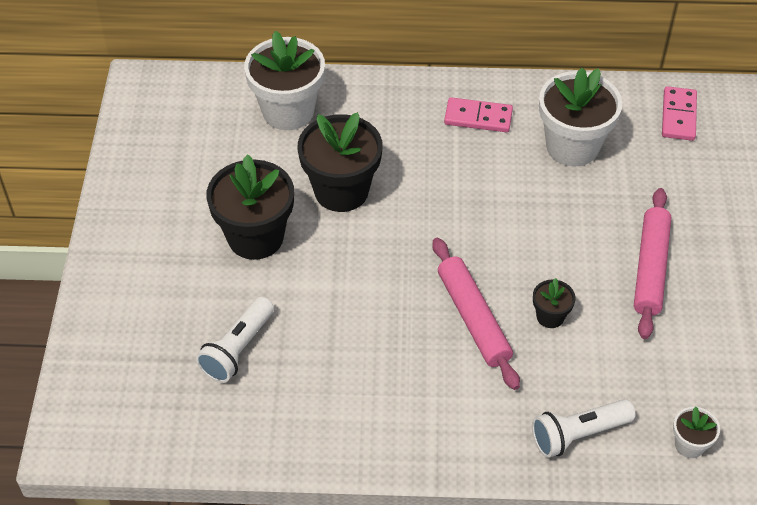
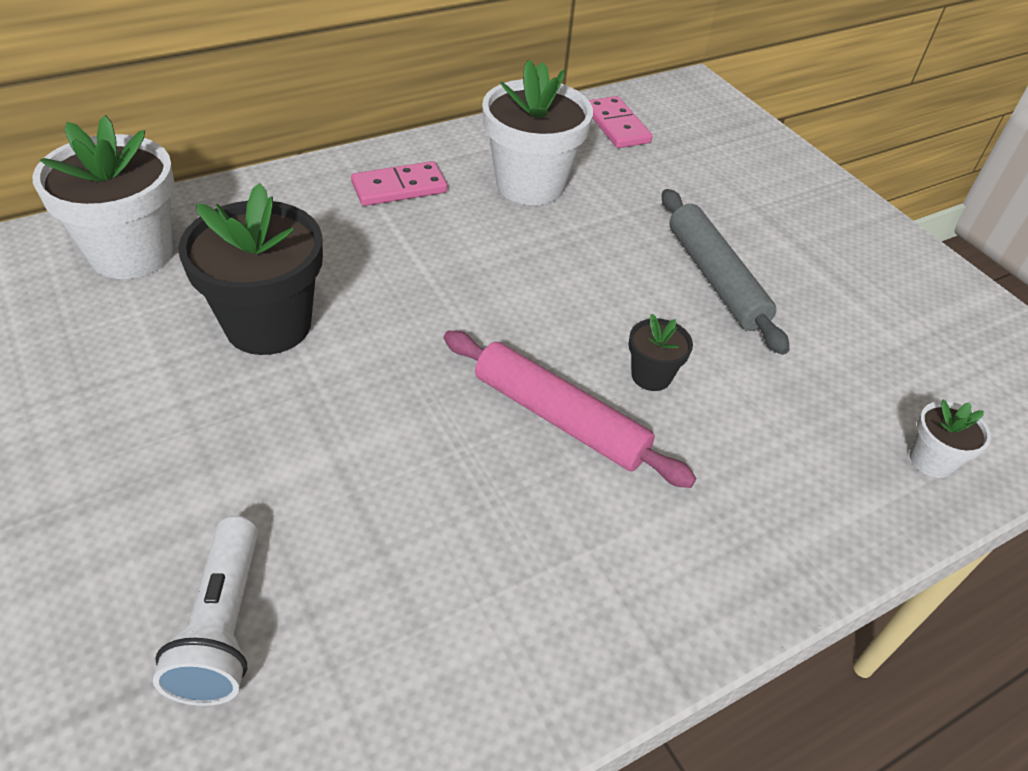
camera: 35 degrees left, 5 degrees down
(255, 237) = (165, 434): black flower pot -> none
(578, 434) = (804, 511): white flashlight -> none
(650, 268) = (715, 278): pink rolling pin -> grey rolling pin

